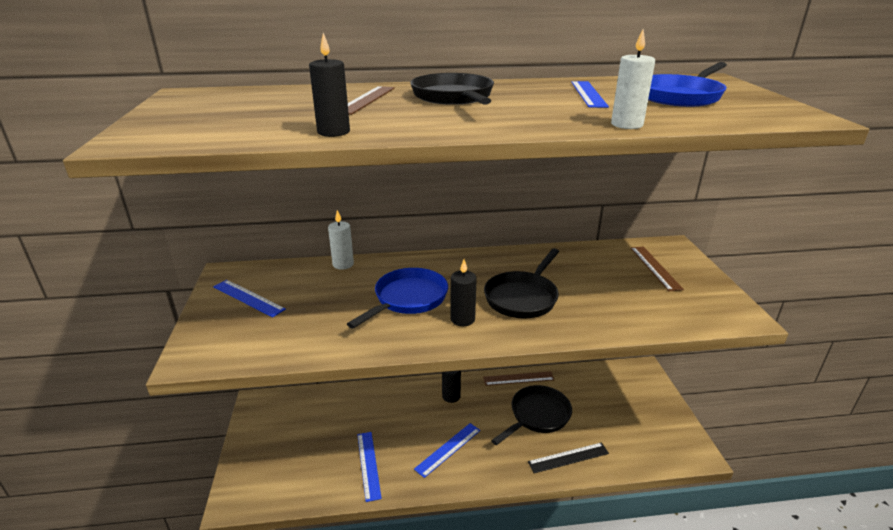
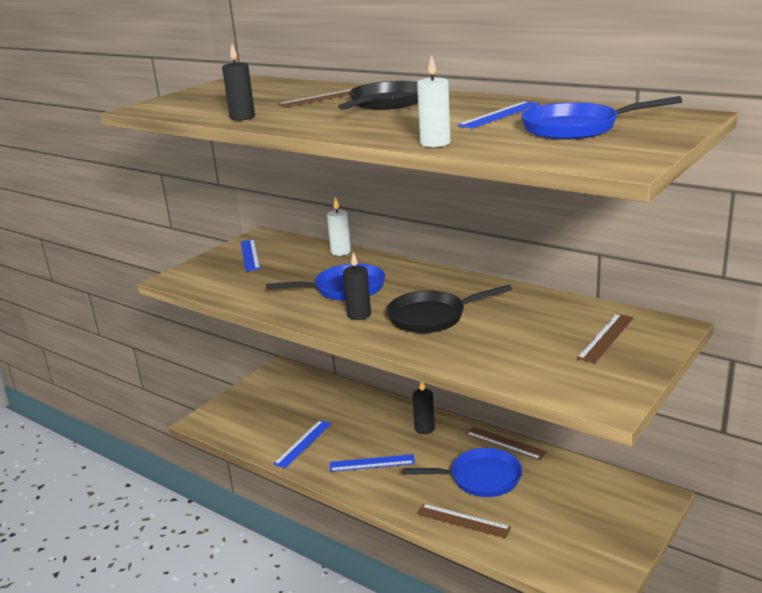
camera: 45 degrees right, 5 degrees down
(537, 416) = (480, 478): black pan -> blue pan
(568, 457) = (463, 521): black ruler -> brown ruler

